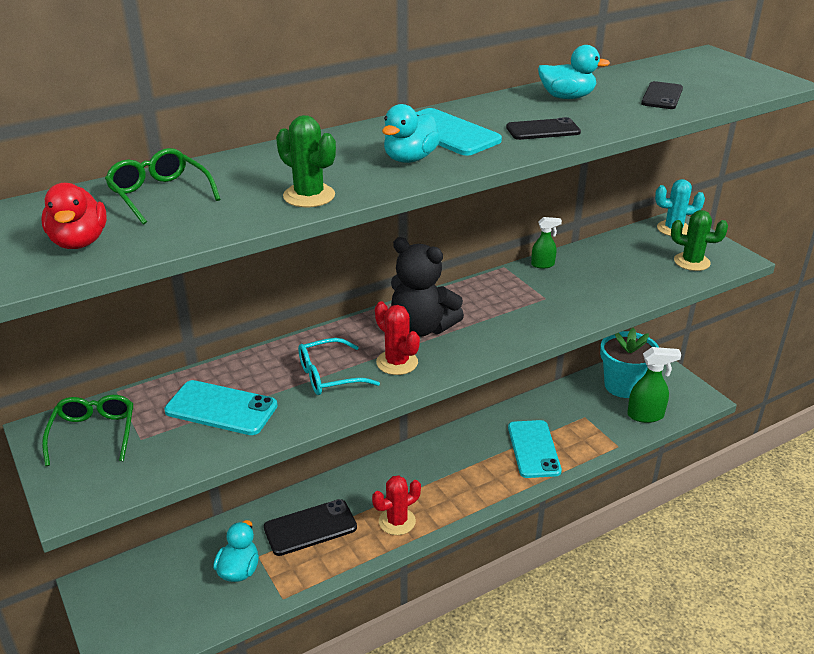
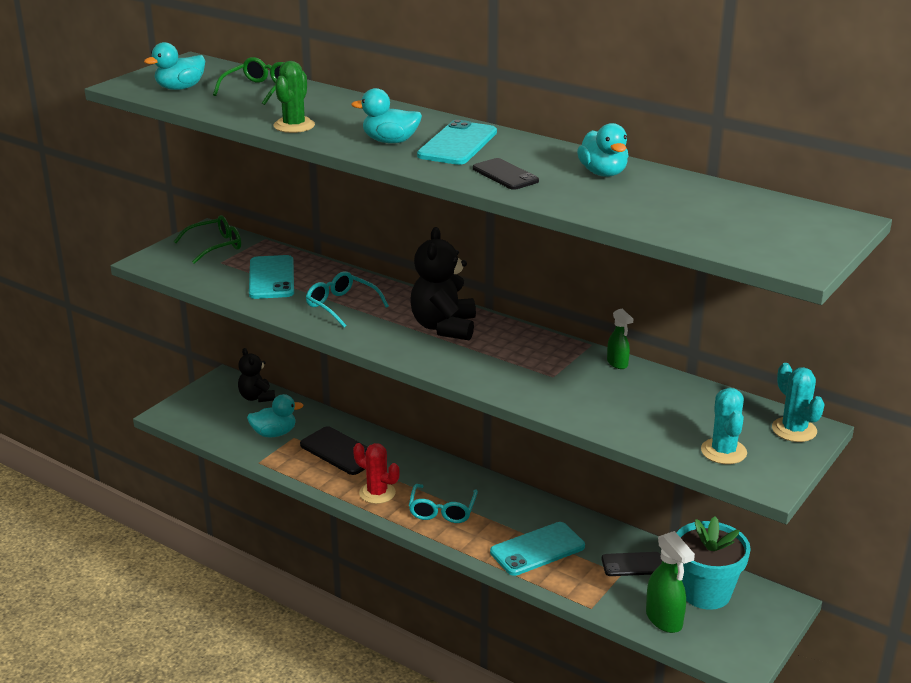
camera: 65 degrees right, 5 degrees down
(79, 242) = (180, 88): red duck -> turquoise duck
(156, 566) = (257, 397): none -> black teddy bear
(397, 362) = (382, 328): red cactus -> none
(450, 487) = (442, 510): none -> turquoise glasses
(662, 96) = (662, 211): black phone -> black phone (633, 565)
(691, 262) = (723, 451): green cactus -> turquoise cactus

